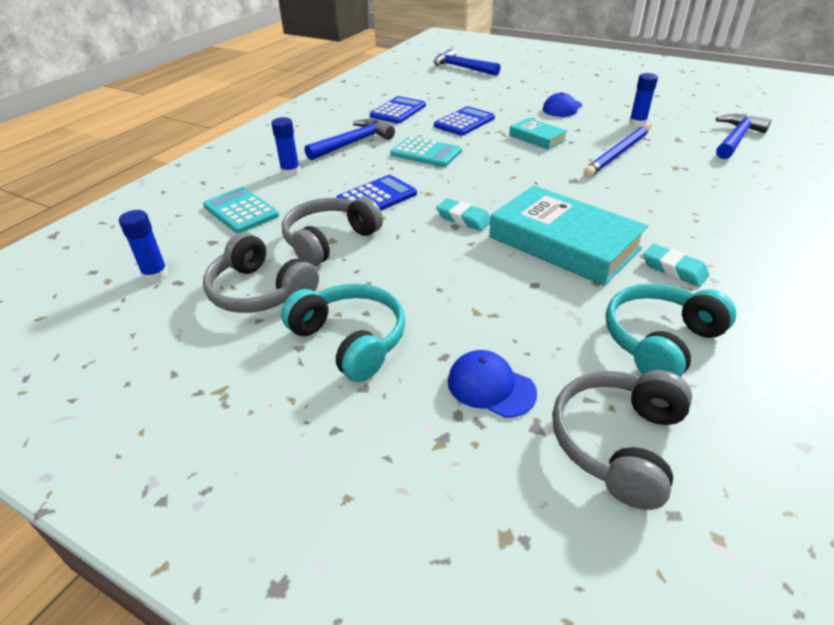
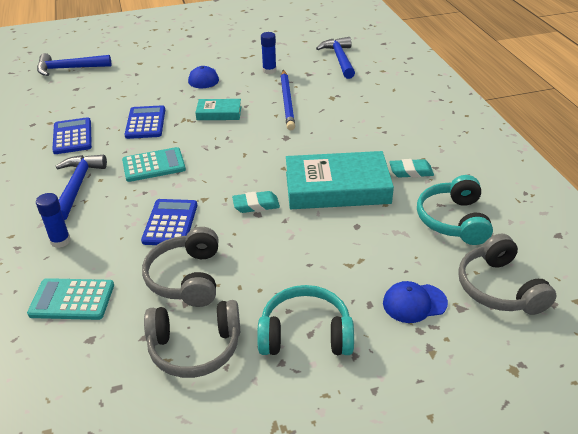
camera: 45 degrees left, 0 degrees up
(155, 274) = (85, 396): blue glue stick -> none

